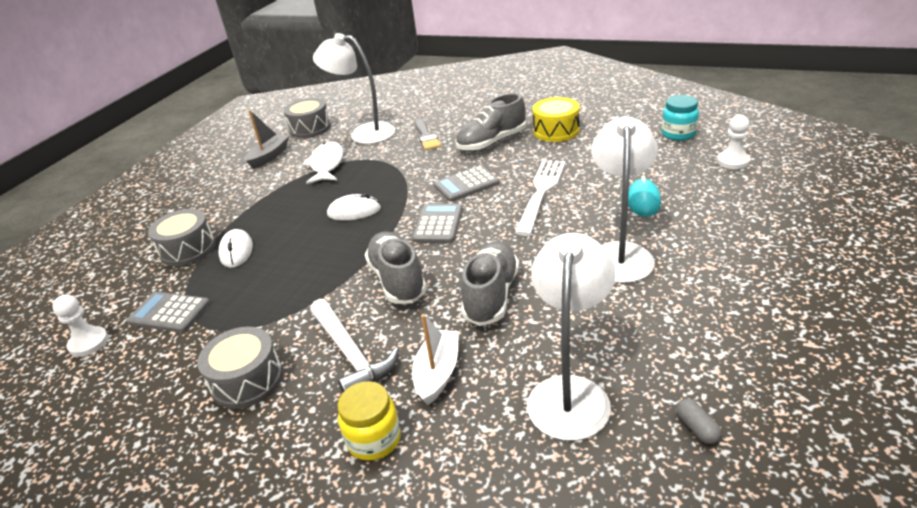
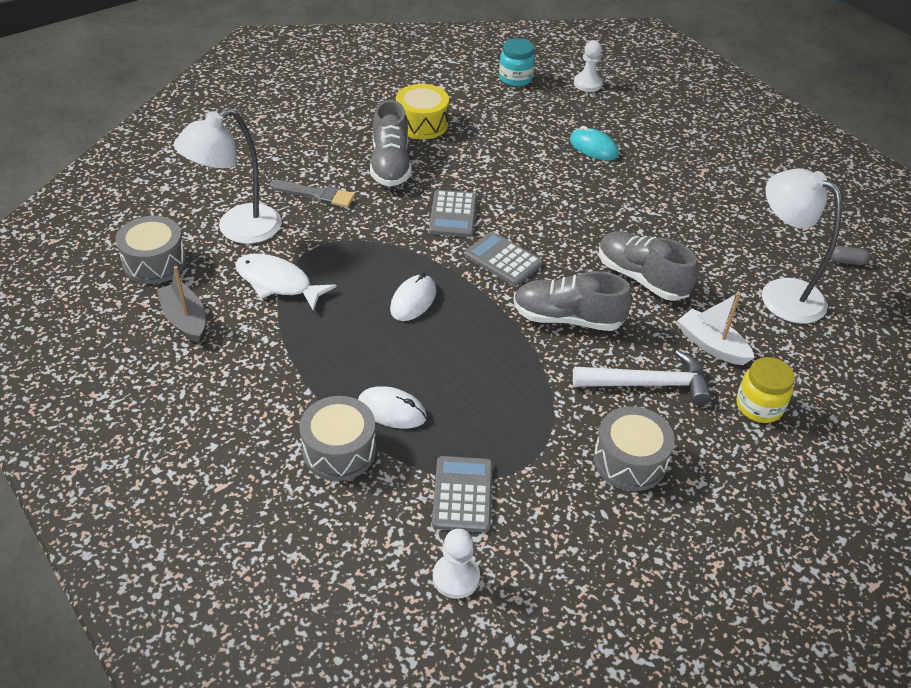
camera: 65 degrees left, 10 degrees up
(169, 313) = (462, 494): grey calculator -> grey calculator turned 135 degrees clockwise
(541, 193) = (520, 184): white fork -> none
(620, 253) = (650, 194): white lamp -> none

